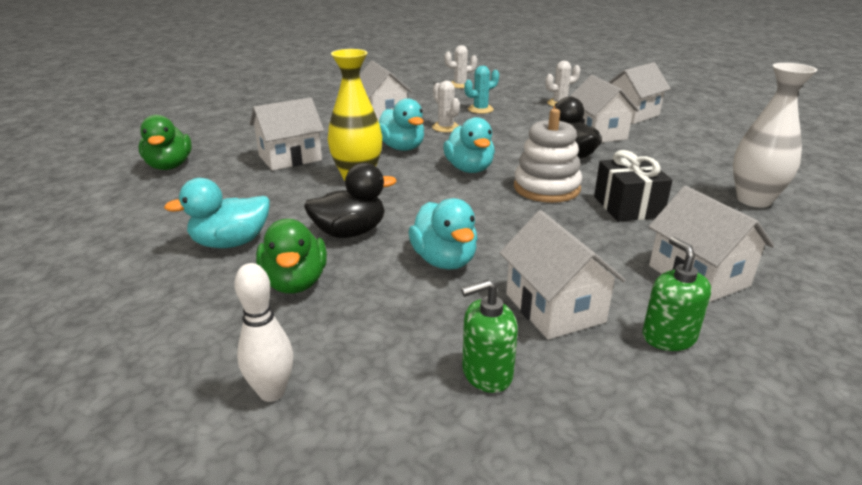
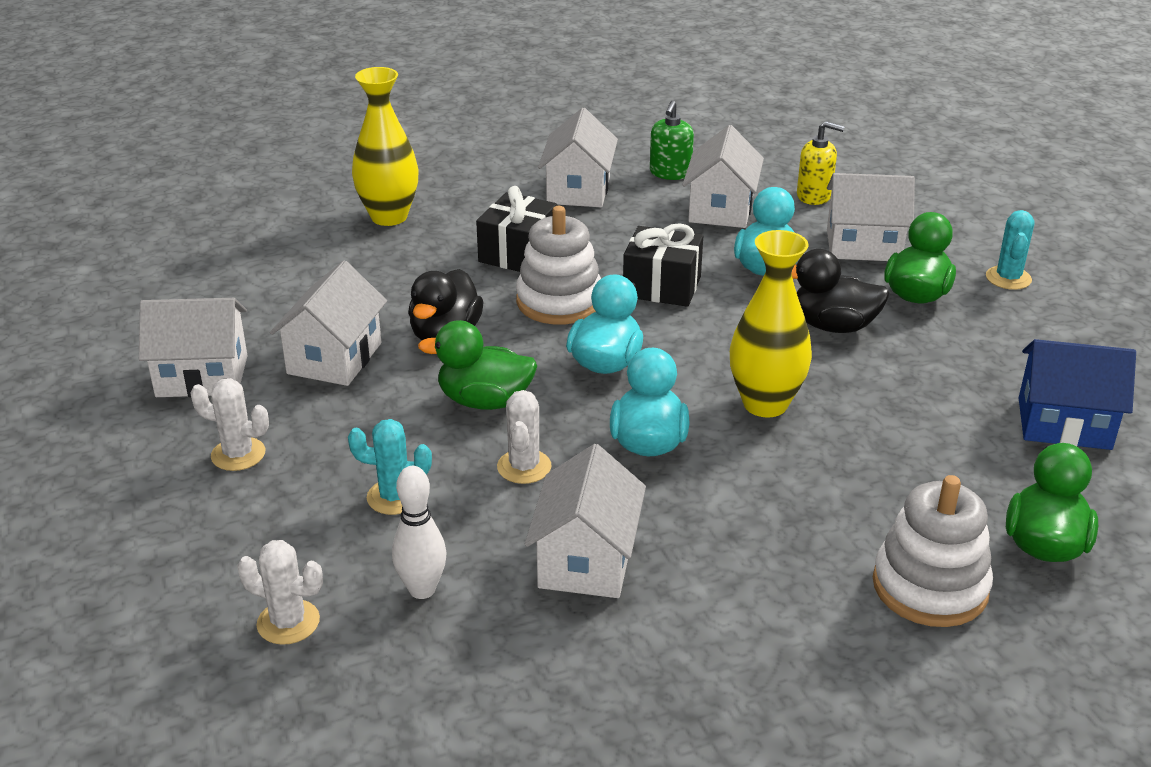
camera: 145 degrees left, 5 degrees up
(151, 222) = (1064, 423): none -> blue house
(204, 336) = (1008, 278): none -> turquoise cactus
(228, 141) = (930, 587): none -> white stacking toy
(231, 243) = (969, 358): turquoise duck -> none
(272, 392) = (963, 231): white bowling pin -> white bowling pin (422, 589)
(290, 158) = (838, 487): white house -> white house (863, 245)
(486, 373) = (814, 196): green soap dispenser -> yellow soap dispenser
(500, 218) = (662, 286): none -> black gift
(501, 139) = (484, 401): none -> green duck
(754, 200) = (389, 217): white vase -> yellow vase

